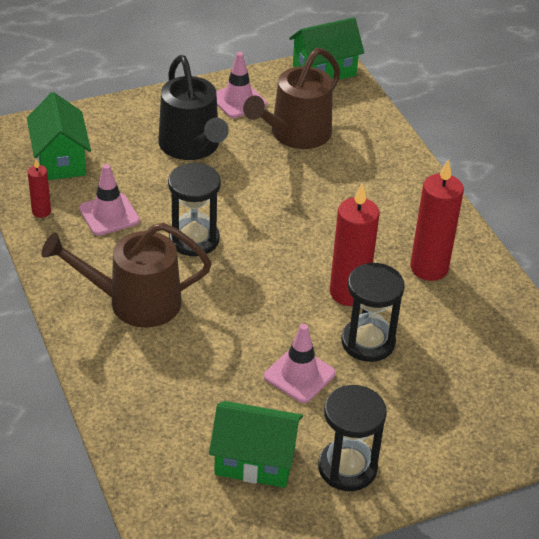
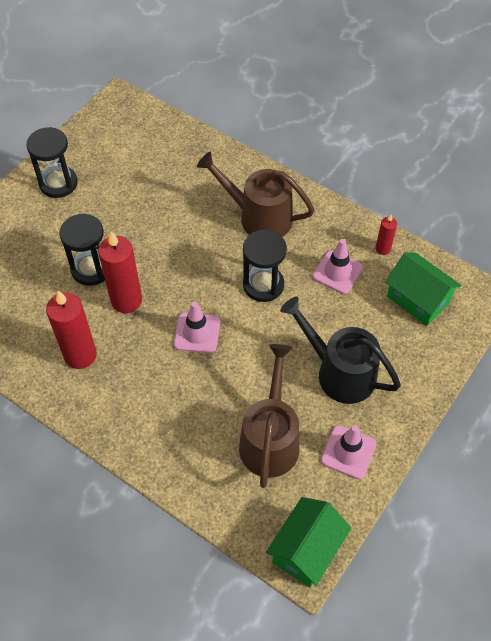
camera: 150 degrees right, 15 degrees up
(135, 302) = (259, 217): brown watering can -> brown watering can turned 120 degrees counterclockwise
(255, 460) = (113, 162): green house -> none
(299, 375) = (121, 223): pink traffic cone -> pink traffic cone (197, 333)

